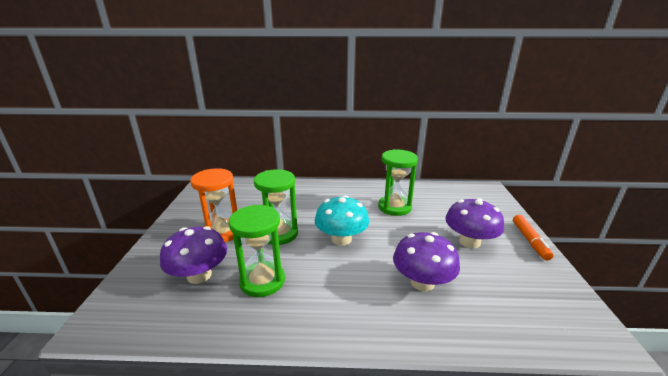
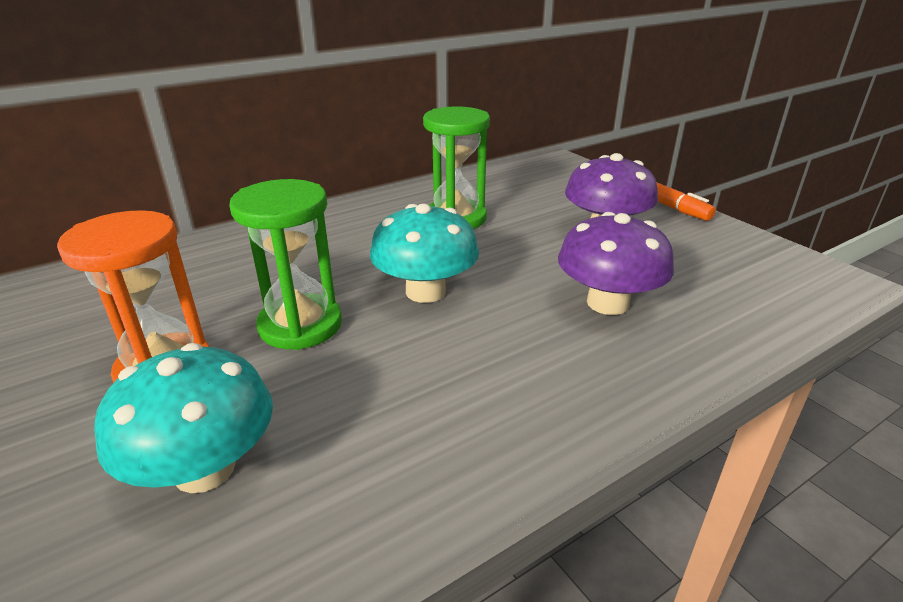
camera: 35 degrees left, 5 degrees up
(199, 275) = (204, 469): purple mushroom -> turquoise mushroom
(262, 281) = (359, 414): green hourglass -> none

